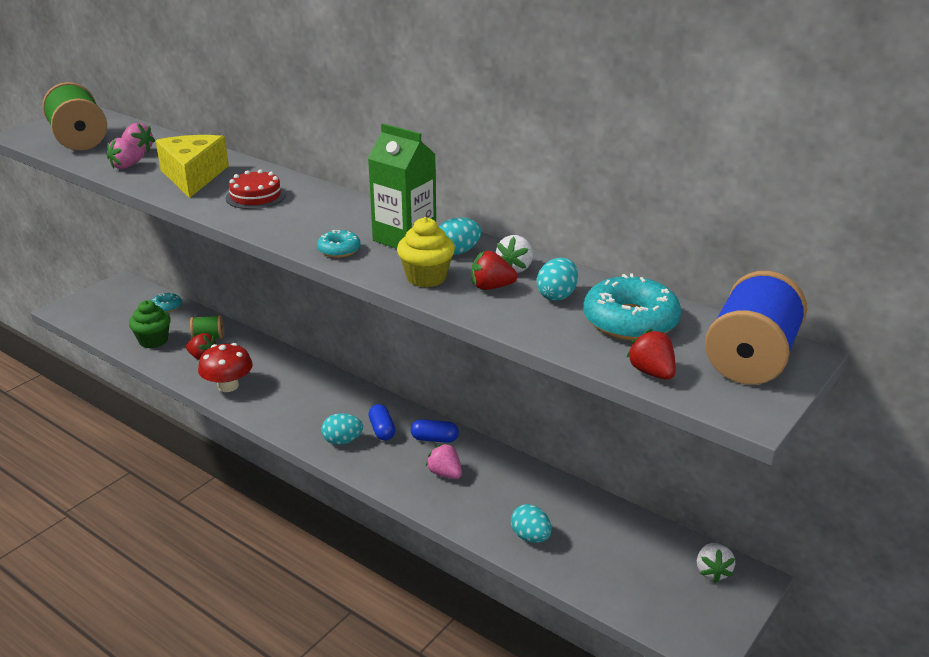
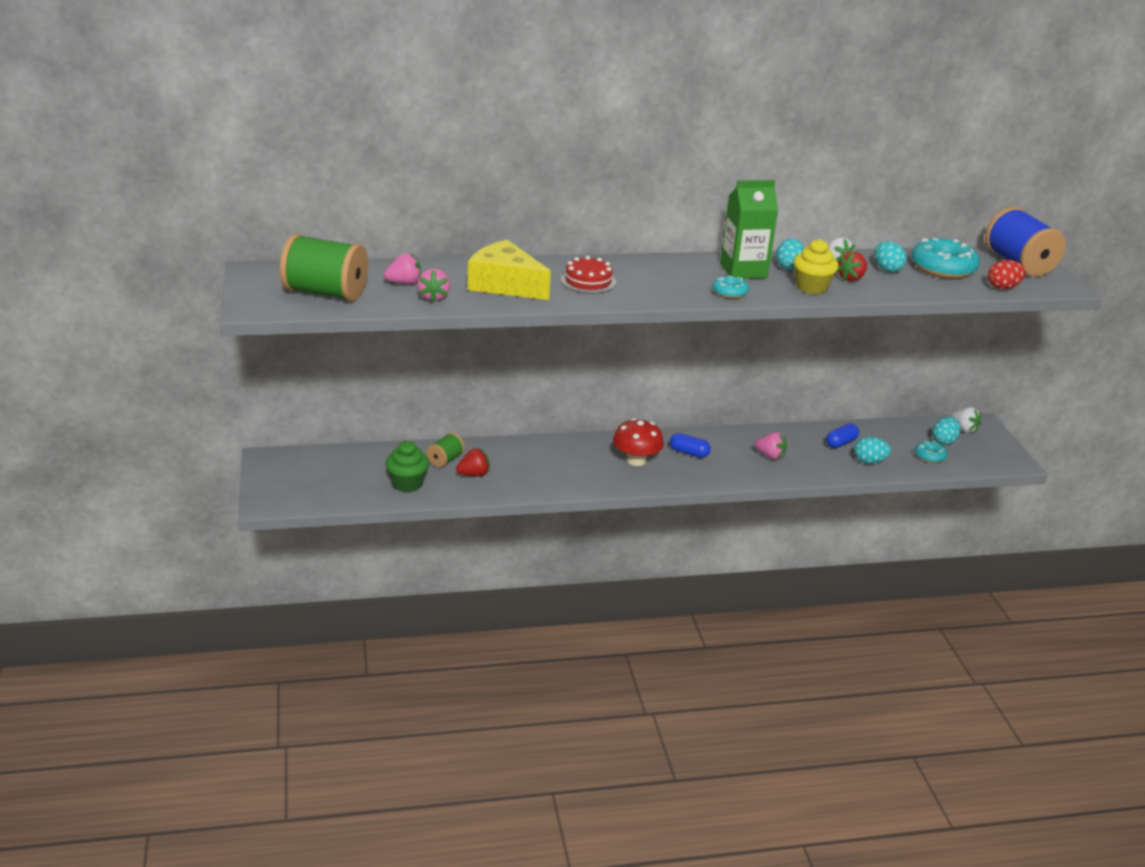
camera: 50 degrees left, 0 degrees up
(166, 307) = (356, 456): turquoise donut -> turquoise donut (929, 456)
(228, 386) = (536, 482): red mushroom -> red mushroom (636, 460)
(342, 441) = (680, 471): turquoise egg -> turquoise egg (944, 441)
(434, 439) = (727, 441): blue capsule -> blue capsule (841, 443)
(445, 473) = (770, 456): pink strawberry -> pink strawberry turned 150 degrees counterclockwise
(651, 372) = (1003, 287): red strawberry -> red egg

